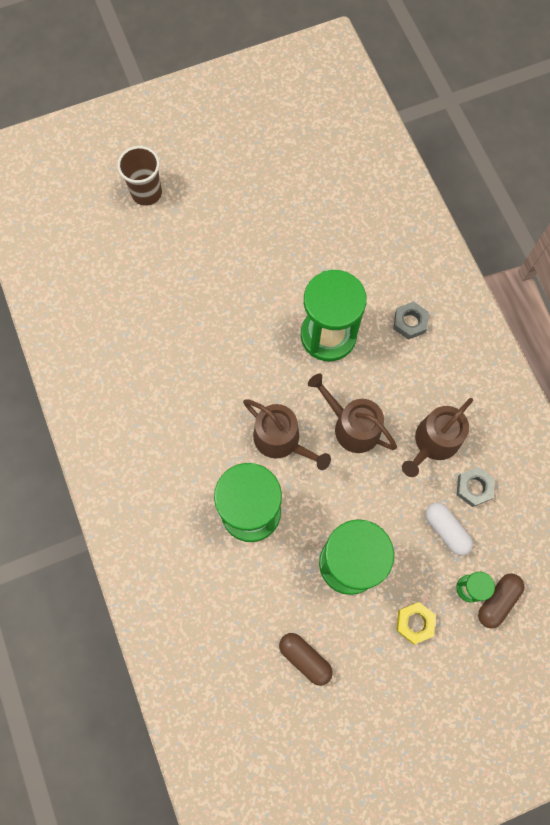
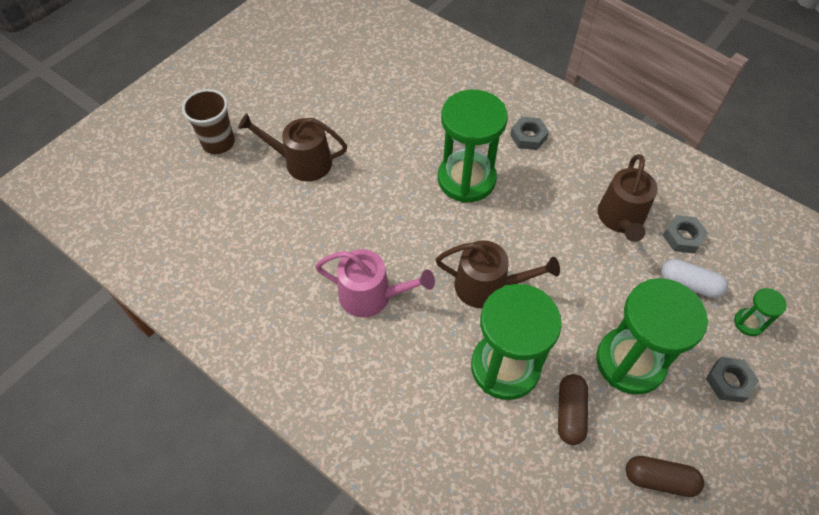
camera: 30 degrees left, 15 degrees down
(187, 398) = (371, 295): none -> pink watering can
(352, 426) = (542, 241): brown watering can -> brown watering can (302, 162)
(414, 623) = (729, 381): yellow nut -> grey nut
(497, 601) = (780, 320): brown capsule -> brown capsule (570, 413)

